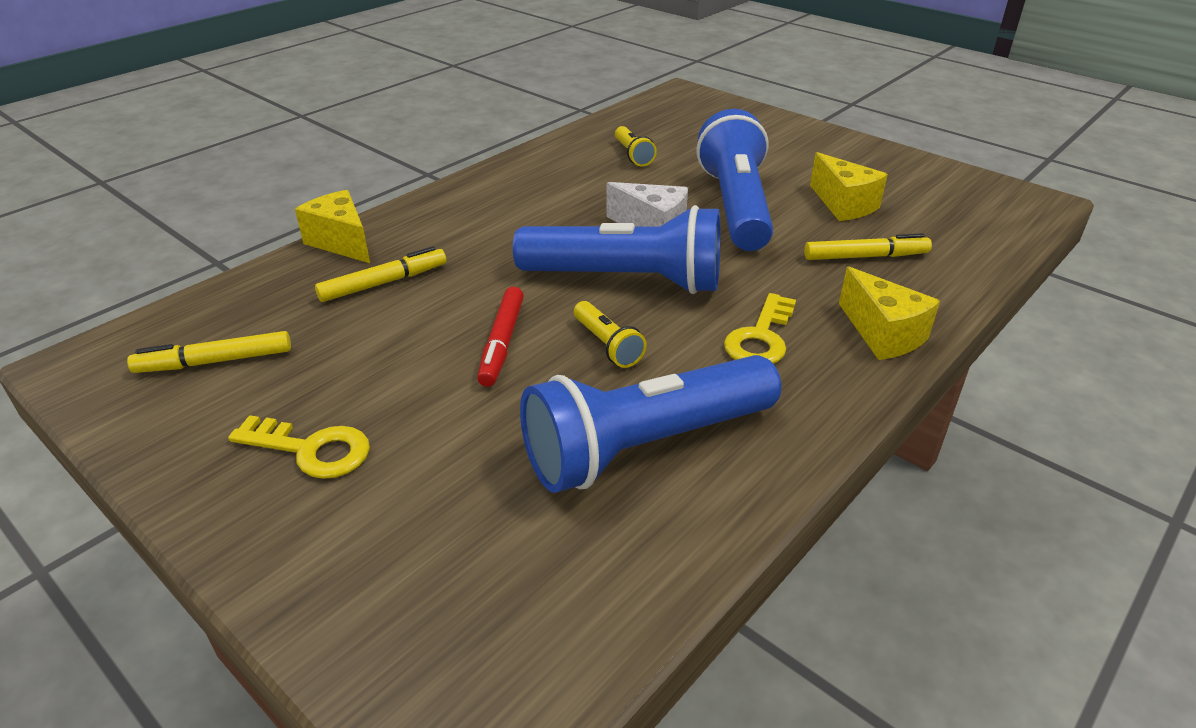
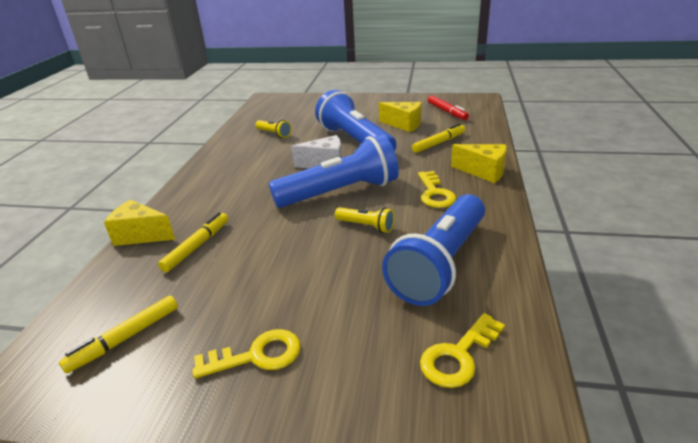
camera: 30 degrees left, 5 degrees down
(502, 343) = (308, 248): red marker -> red marker (447, 112)
(525, 579) = (458, 356): none -> yellow key

